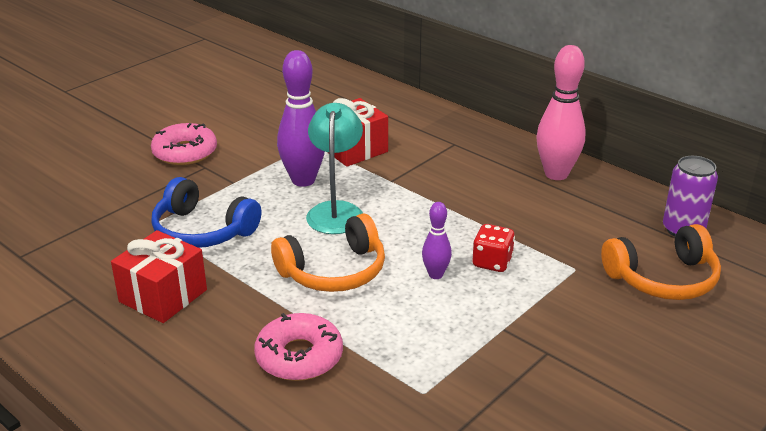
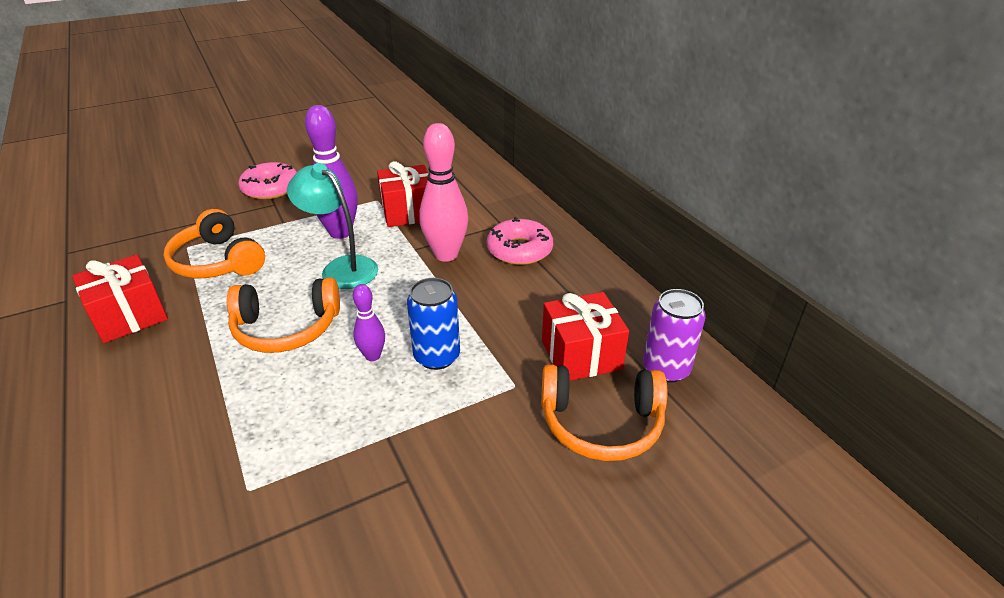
camera: 20 degrees right, 5 degrees up
(202, 230) = (218, 261): blue headphones -> orange headphones
(299, 356) = (177, 411): pink donut -> pink donut (519, 250)
(336, 211) = (341, 268): turquoise lamp -> turquoise lamp turned 75 degrees counterclockwise
(492, 262) = (437, 356): red dice -> blue can
(556, 174) = (575, 275): pink bowling pin -> pink bowling pin (446, 255)
(610, 234) = (581, 355): none -> red gift

